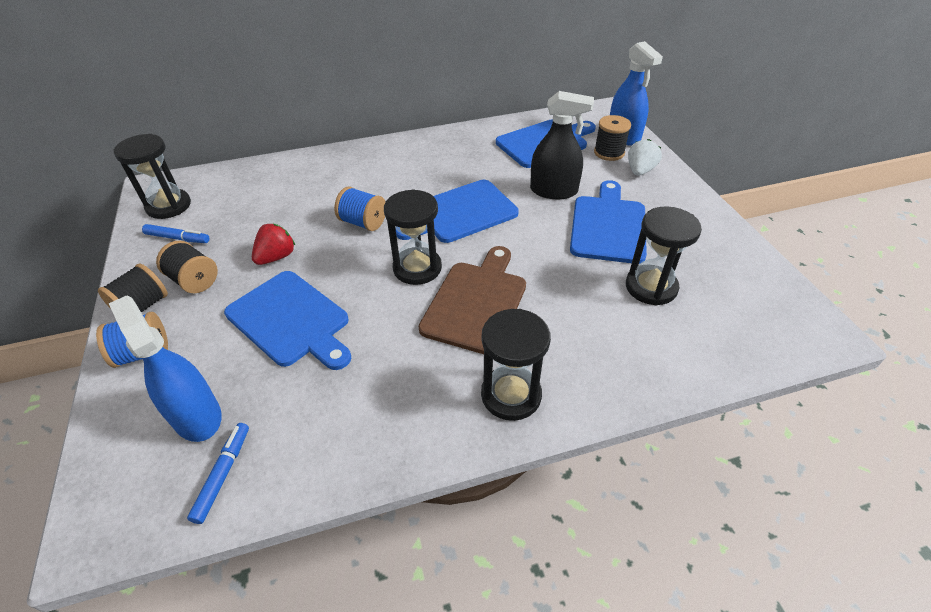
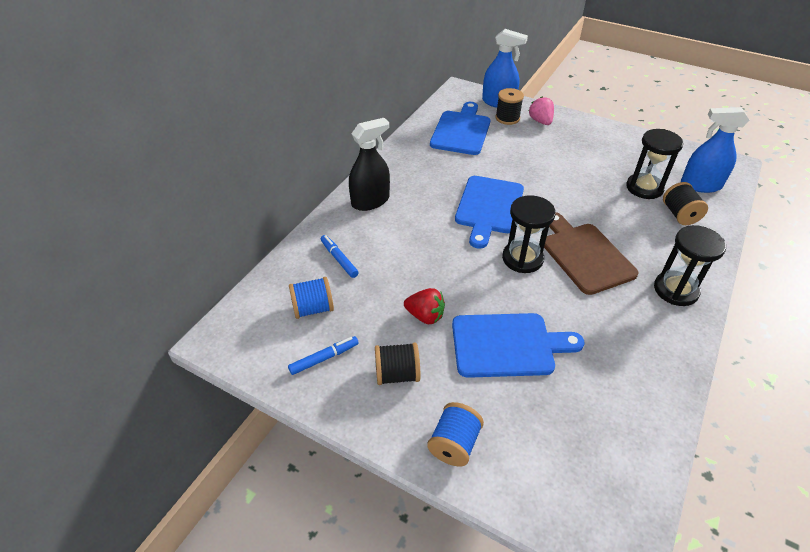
camera: 45 degrees left, 0 degrees up
(142, 306) = (393, 420): black spool -> black spool (679, 215)
(169, 206) = (266, 342): black hourglass -> none
(197, 416) = (558, 442): blue spray bottle -> blue spray bottle (700, 185)
(223, 474) = (626, 453): blue marker -> blue marker (339, 259)
(276, 257) = (425, 316): red strawberry -> red strawberry turned 120 degrees clockwise
(363, 222) = (440, 253): blue spool -> blue spool (313, 308)
(553, 191) = (516, 161): black spray bottle -> black spray bottle (370, 201)
(608, 226) = (576, 165): blue cutting board -> none
(640, 171) = (540, 121): white strawberry -> pink strawberry

